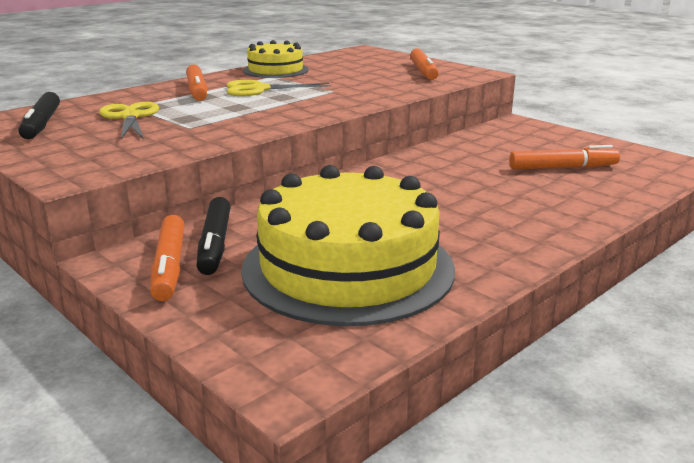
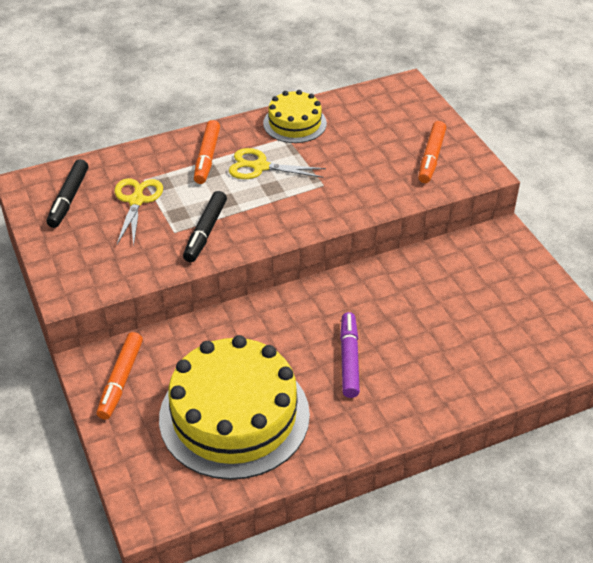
camera: 20 degrees right, 20 degrees up
(215, 244) = (159, 362): black marker -> black marker (205, 232)
(448, 206) = (349, 359): none -> purple marker
(563, 168) = (485, 326): orange marker -> none

